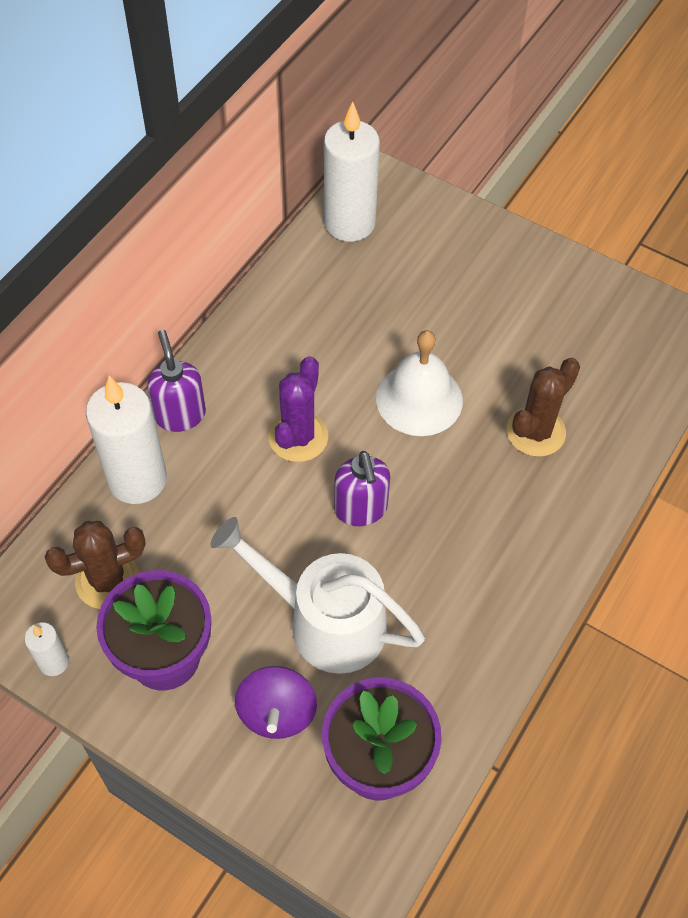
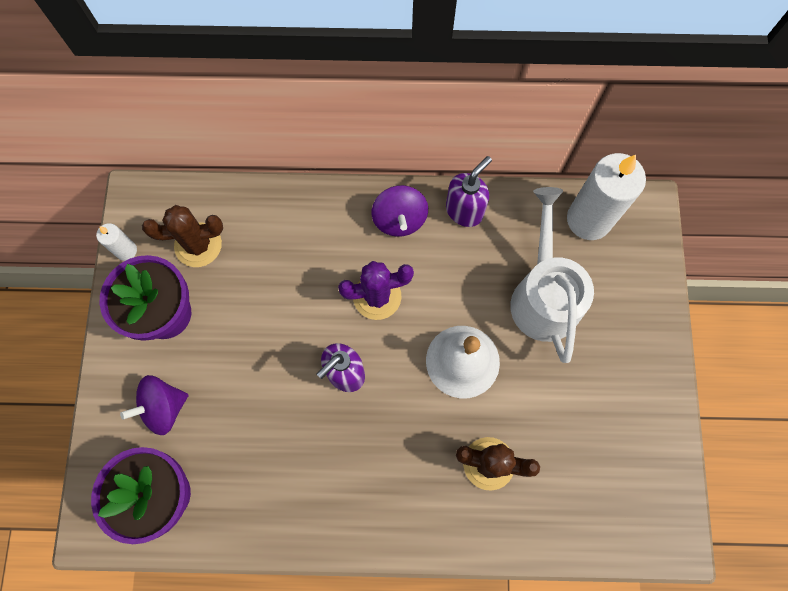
camera: 60 degrees right, 15 degrees up
(107, 580) = (198, 245): brown cactus -> brown cactus turned 45 degrees counterclockwise
(137, 479) = (281, 215): white candle -> none
(180, 415) = (346, 209): purple soap dispenser -> purple soap dispenser (464, 210)
(229, 373) = (399, 219): none -> purple spinning top
(324, 621) = (245, 399): white watering can -> white watering can (543, 295)

